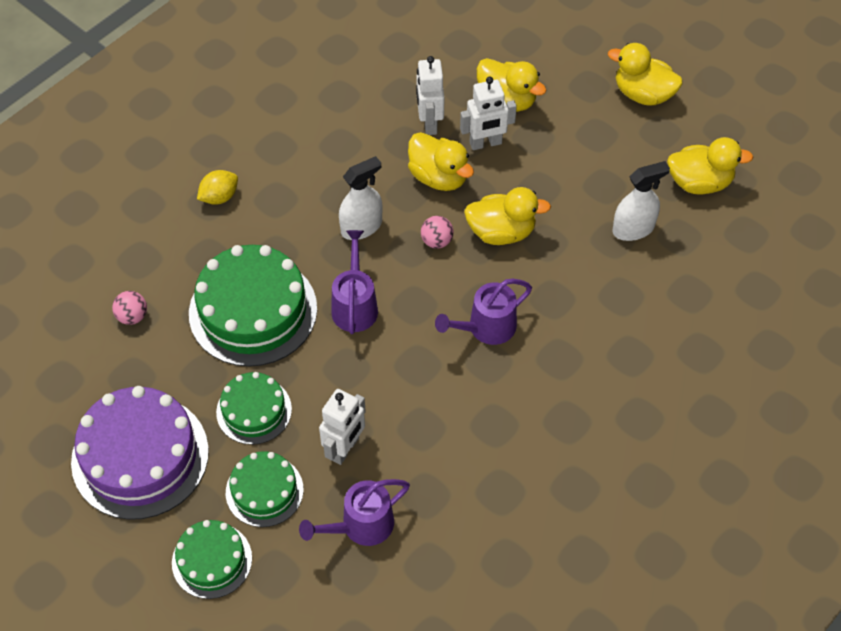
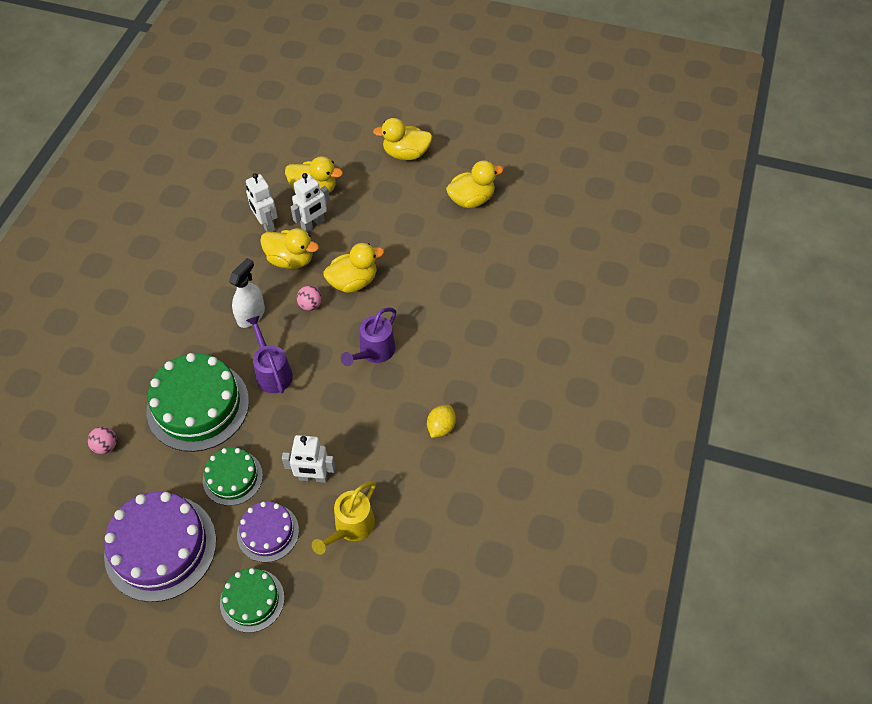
camera: 25 degrees left, 0 degrees up
(219, 197) = (133, 333): yellow lemon -> yellow lemon (441, 427)
(264, 491) = (268, 532): green cake -> purple cake
(345, 449) = (313, 477): white robot -> white robot turned 90 degrees clockwise
(360, 526) = (350, 527): purple watering can -> yellow watering can
(633, 229) = (442, 246): white spray bottle -> none

